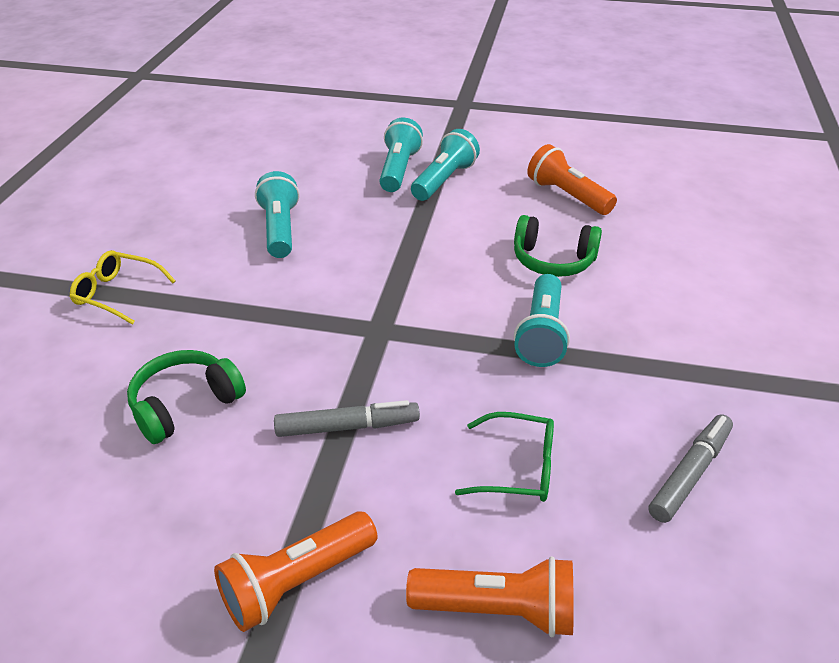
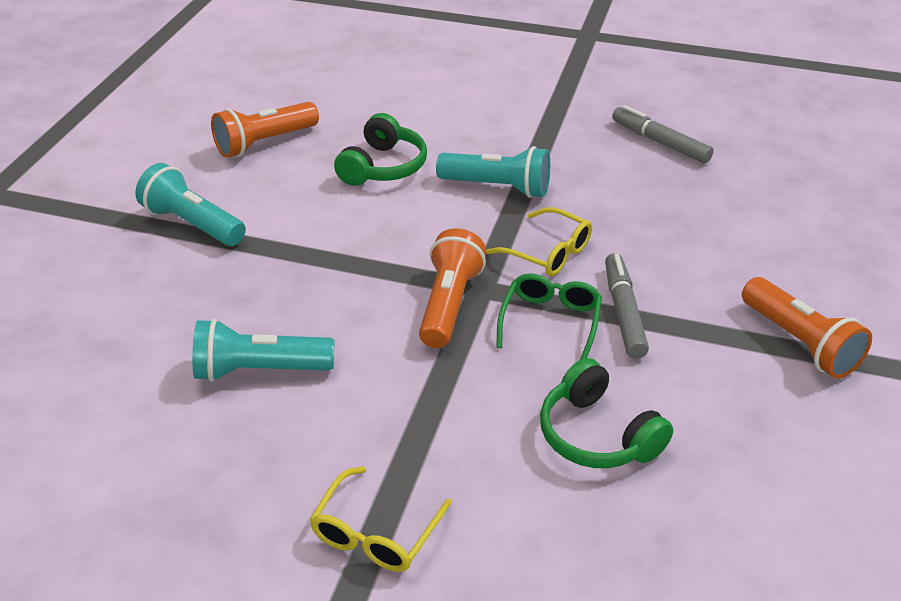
camera: 85 degrees left, 0 degrees up
(398, 170) = (148, 260): turquoise flashlight -> none
(437, 372) = (548, 253): none -> yellow glasses
(497, 610) = (797, 241): orange flashlight -> orange flashlight (449, 304)
(518, 467) = (663, 218): green glasses -> green glasses (550, 321)

